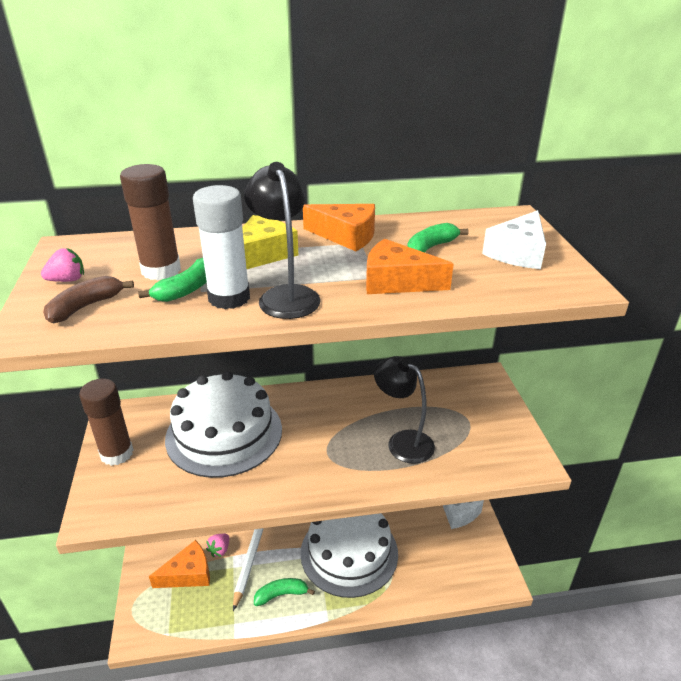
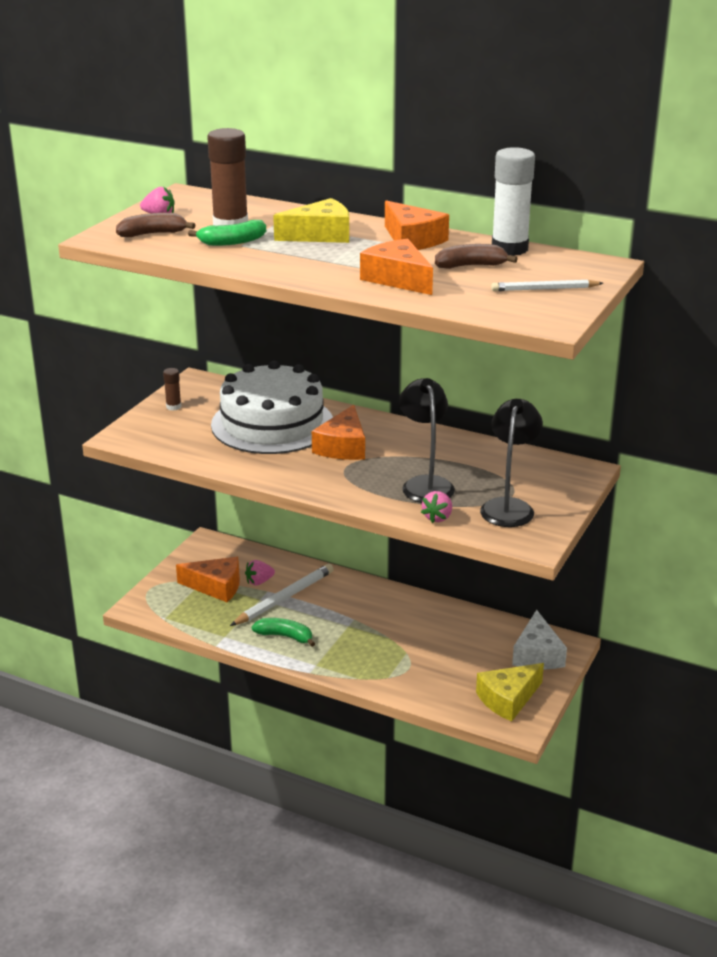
camera: 35 degrees right, 5 degrees down
(117, 453) = (173, 407): brown glue stick -> brown glue stick, size x0.47
(229, 298) = (254, 254): white glue stick -> white glue stick (509, 249)
(285, 295) = (297, 264): black lamp -> black lamp (509, 507)
(304, 432) = (343, 446): none -> orange cheese
(349, 552) = (381, 636): white cake -> none
(430, 248) = (470, 266): green banana -> brown banana
(447, 472) = (437, 517): none -> pink strawberry
(475, 561) = (508, 699): none -> yellow cheese
(517, 253) = (544, 289): white cheese -> white pencil

